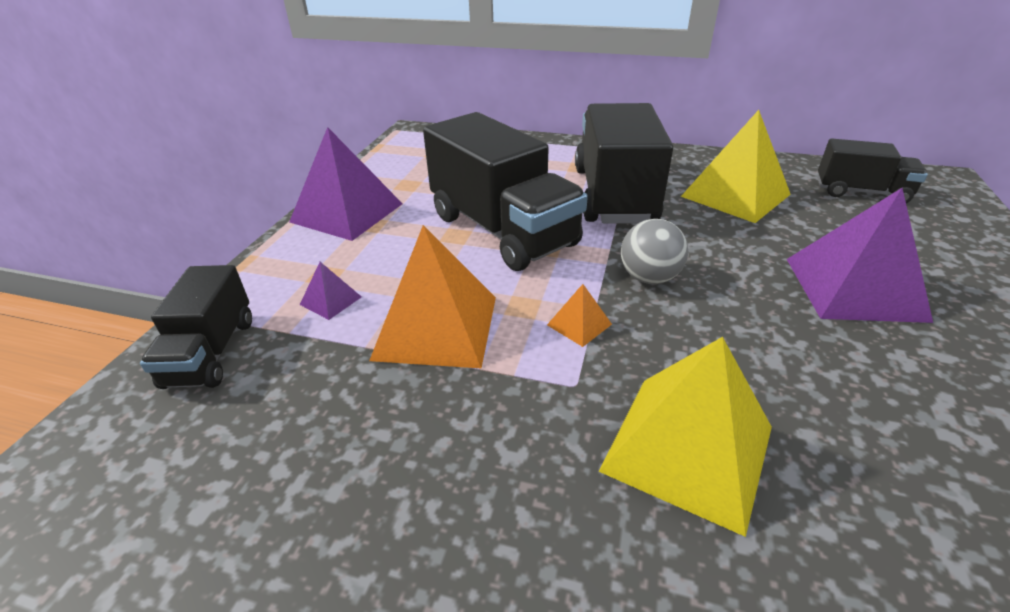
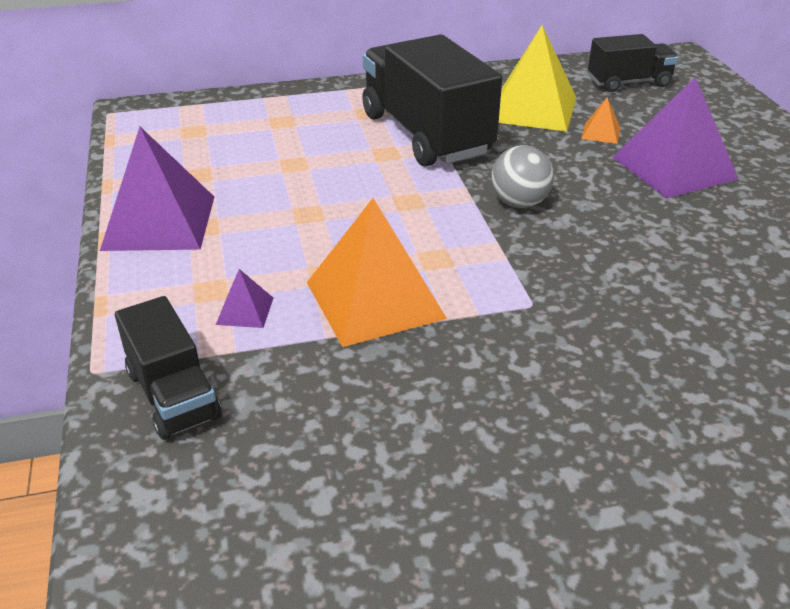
camera: 30 degrees left, 0 degrees up
(502, 230) = (350, 196): black truck -> none
(579, 324) = (495, 258): orange pyramid -> orange pyramid (601, 133)
(688, 448) = (644, 318): yellow pyramid -> none

